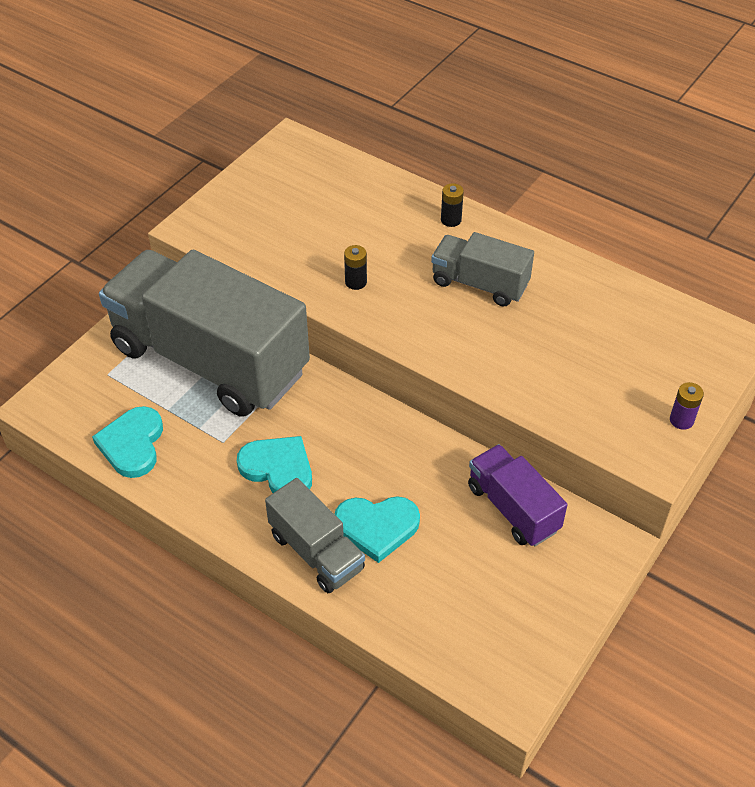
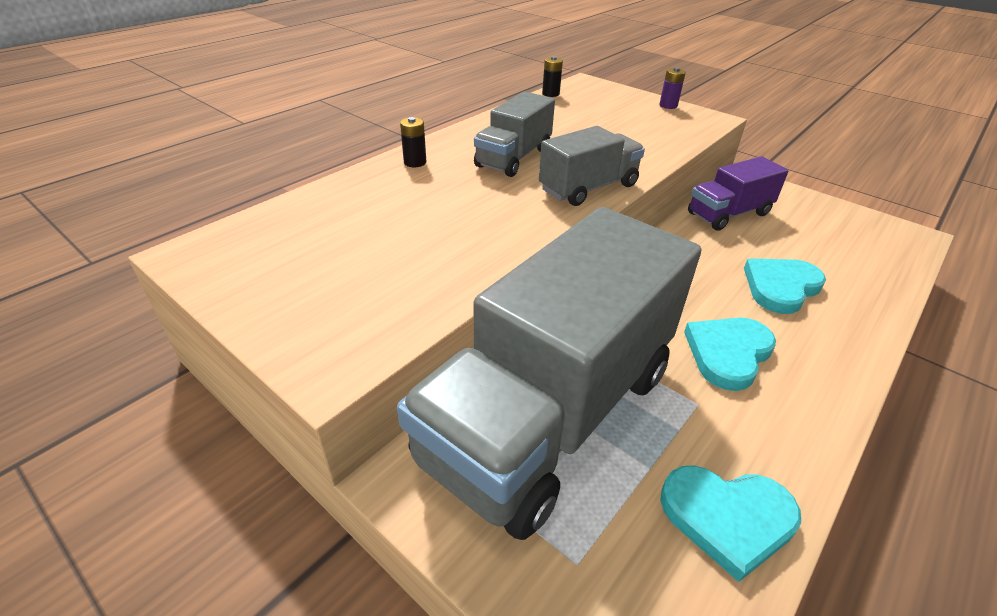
camera: 85 degrees left, 10 degrees down
(316, 552) = (831, 330): grey truck -> grey truck (588, 188)
(356, 282) = (497, 223): black battery -> black battery (550, 94)
(377, 527) = (780, 287): turquoise heart -> turquoise heart turned 135 degrees counterclockwise

